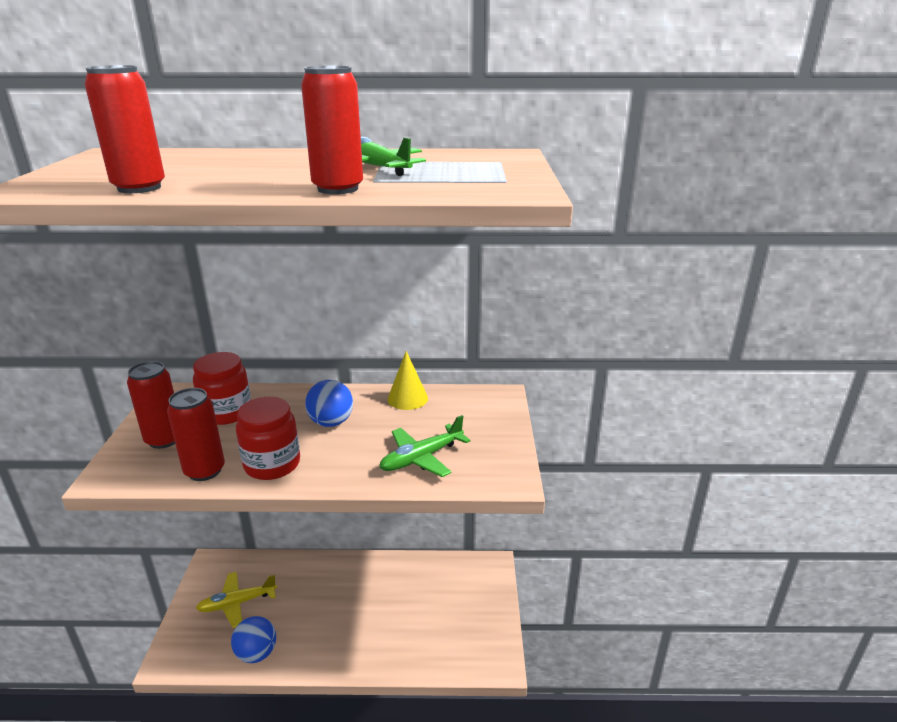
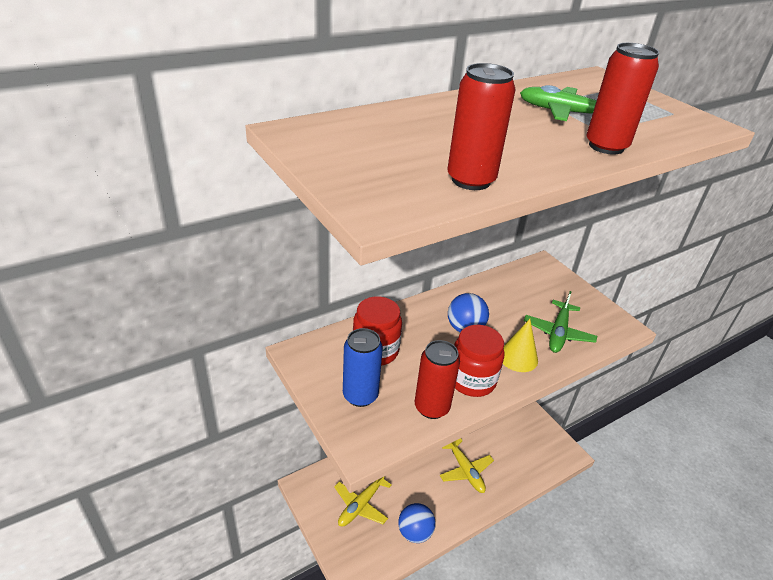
camera: 35 degrees left, 10 degrees up
(164, 439) = (360, 395): red can -> blue can
(365, 622) = (465, 470): none -> yellow plane
(407, 398) = (489, 288): yellow cone -> yellow cone (518, 357)

